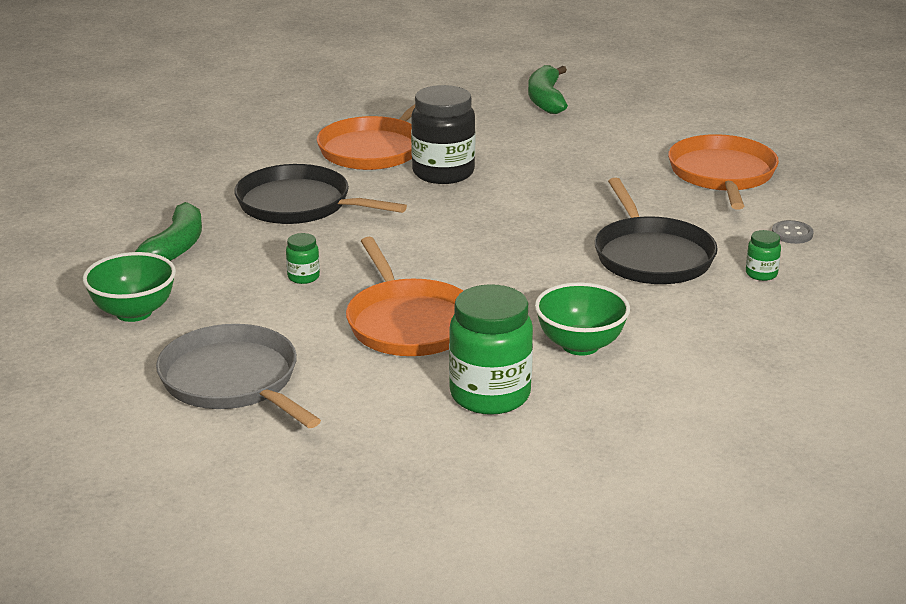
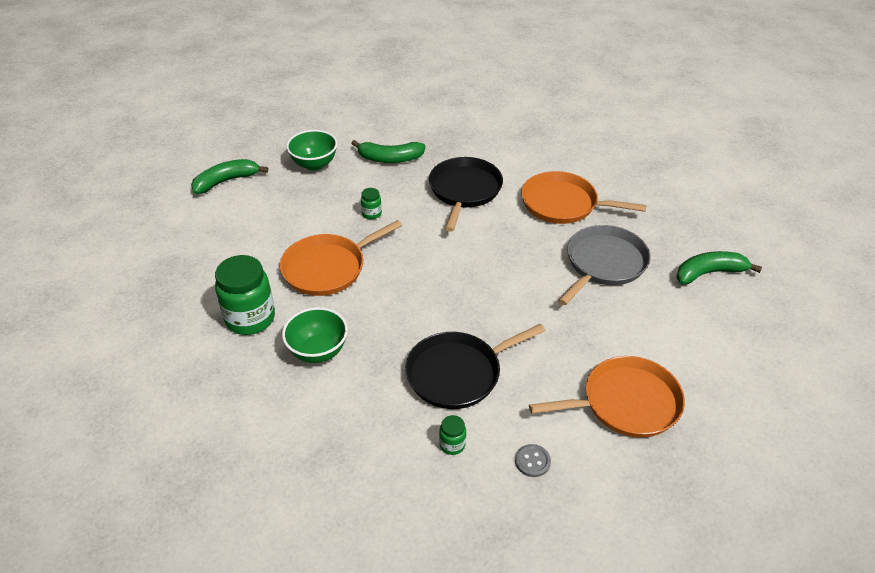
camera: 75 degrees right, 15 degrees up
(113, 400) = (226, 181): none -> green banana
(233, 381) = (250, 215): grey pan -> grey pan (604, 264)
(443, 173) = (543, 243): black jar -> none

